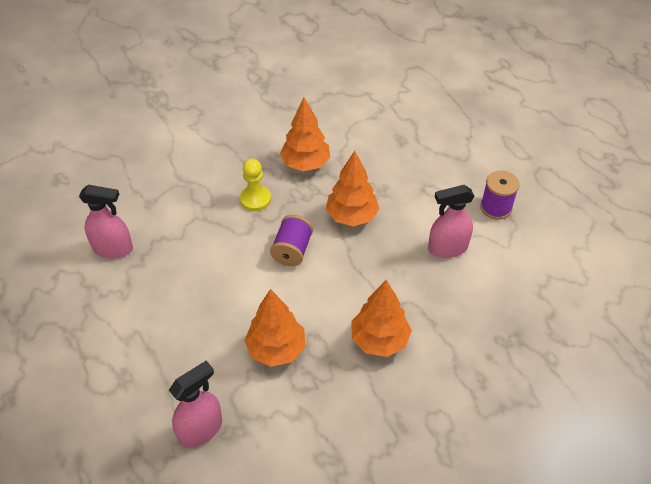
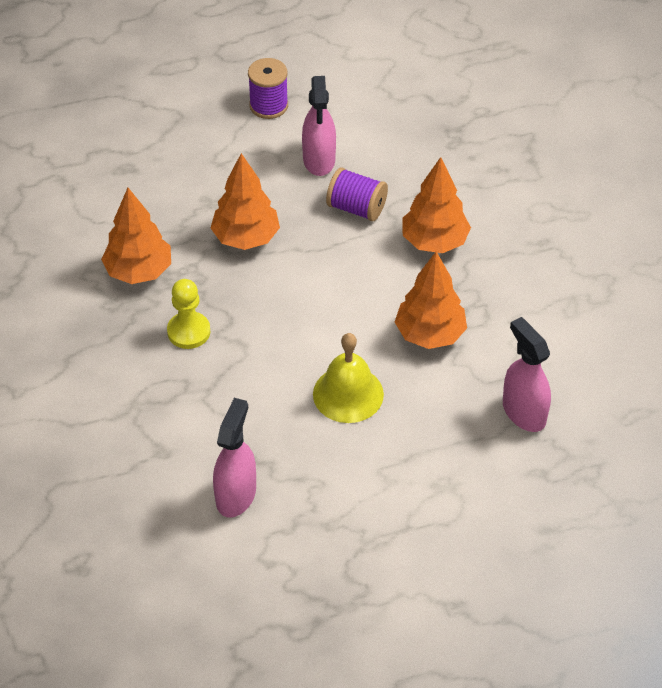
camera: 80 degrees left, 0 degrees up
(208, 301) = (348, 394): none -> yellow bell
(292, 250) = (287, 303): purple spool -> purple spool (356, 208)

